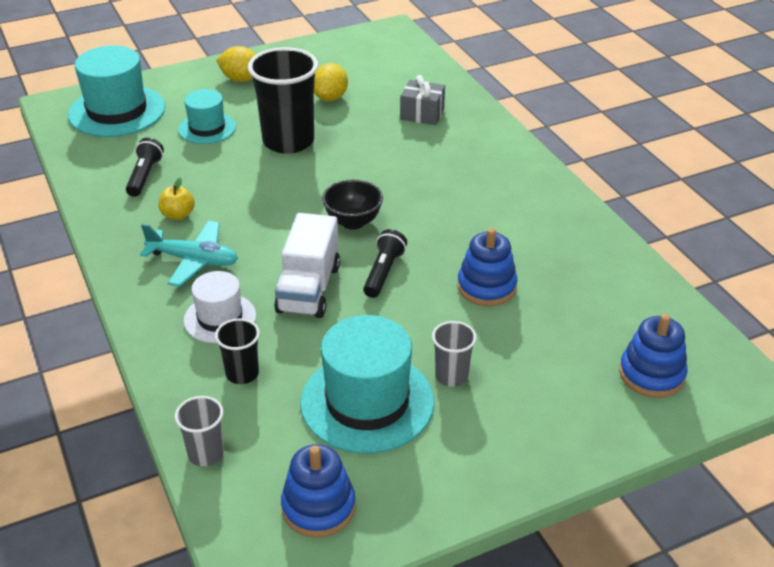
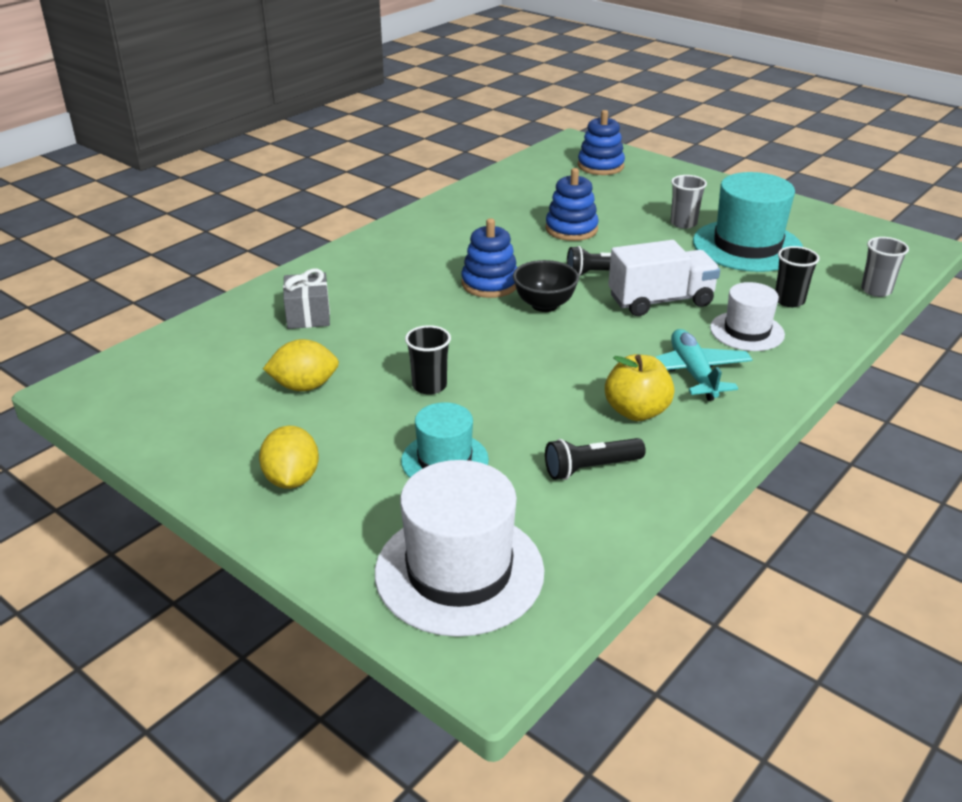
camera: 115 degrees left, 5 degrees down
(117, 111) = (459, 571): turquoise hat -> white hat
(178, 215) = (636, 411): yellow apple -> yellow apple, size x1.50
(288, 141) = (429, 386): black cup -> black cup, size x0.49
(318, 507) = (852, 240): blue stacking toy -> blue stacking toy (490, 284)

